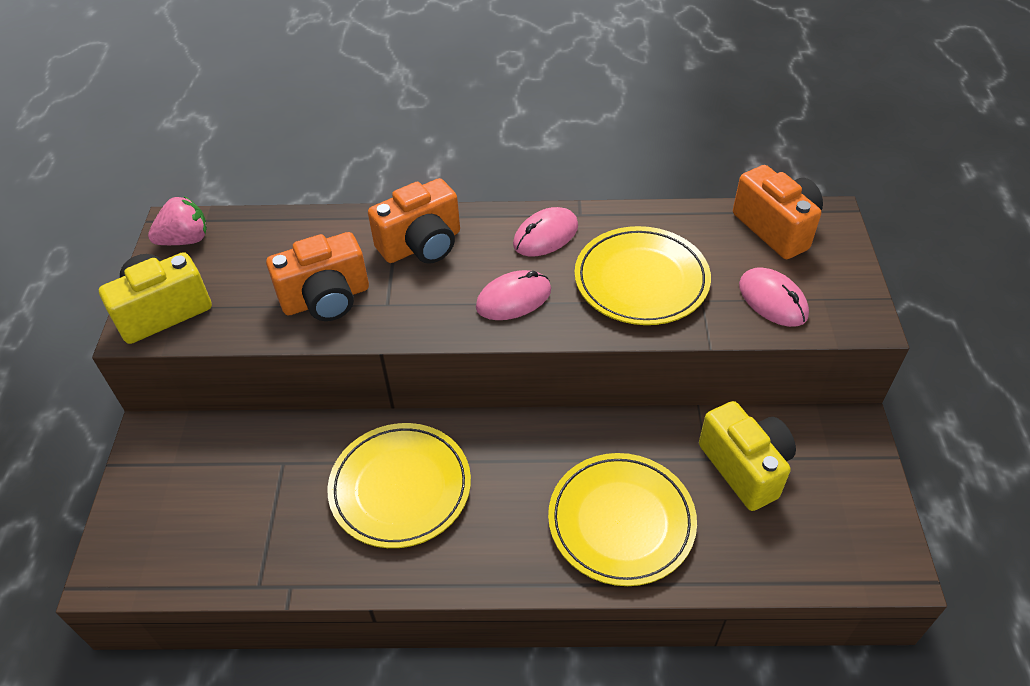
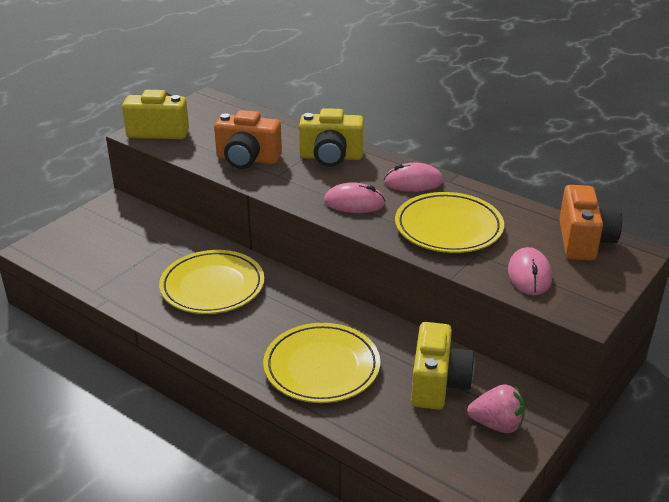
camera: 35 degrees right, 15 degrees down
(185, 240) = (206, 106): pink strawberry -> pink strawberry (497, 424)
(422, 245) = (331, 157): orange camera -> yellow camera

